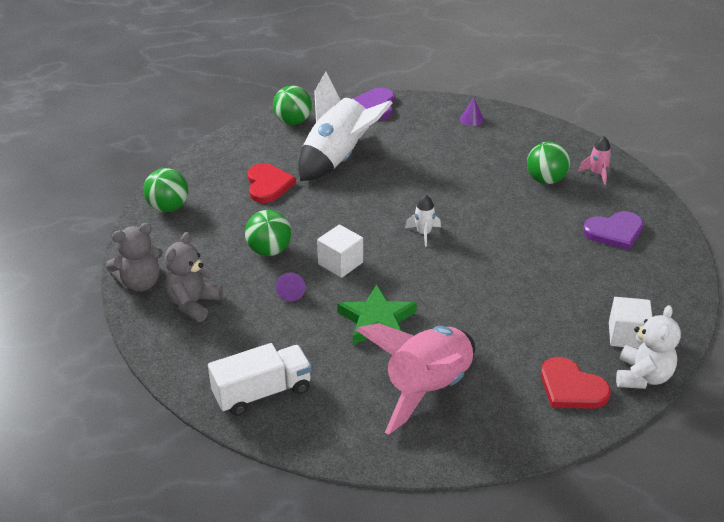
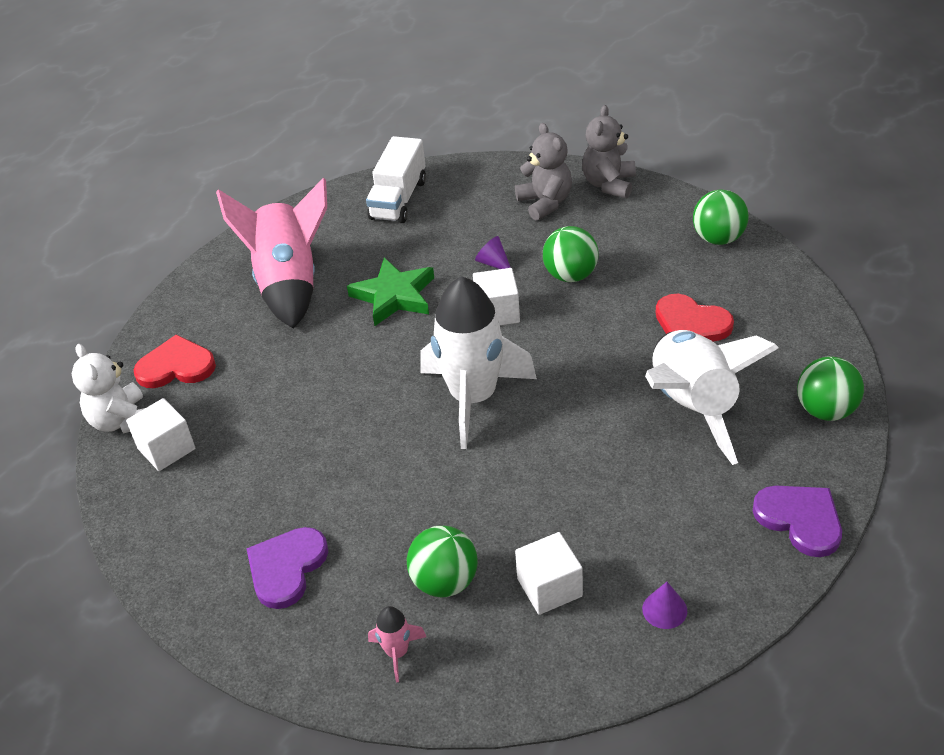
camera: 135 degrees right, 5 degrees up
(423, 233) = (473, 398): white rocket -> white rocket, size x2.43
(504, 151) = (549, 587): none -> white cube

